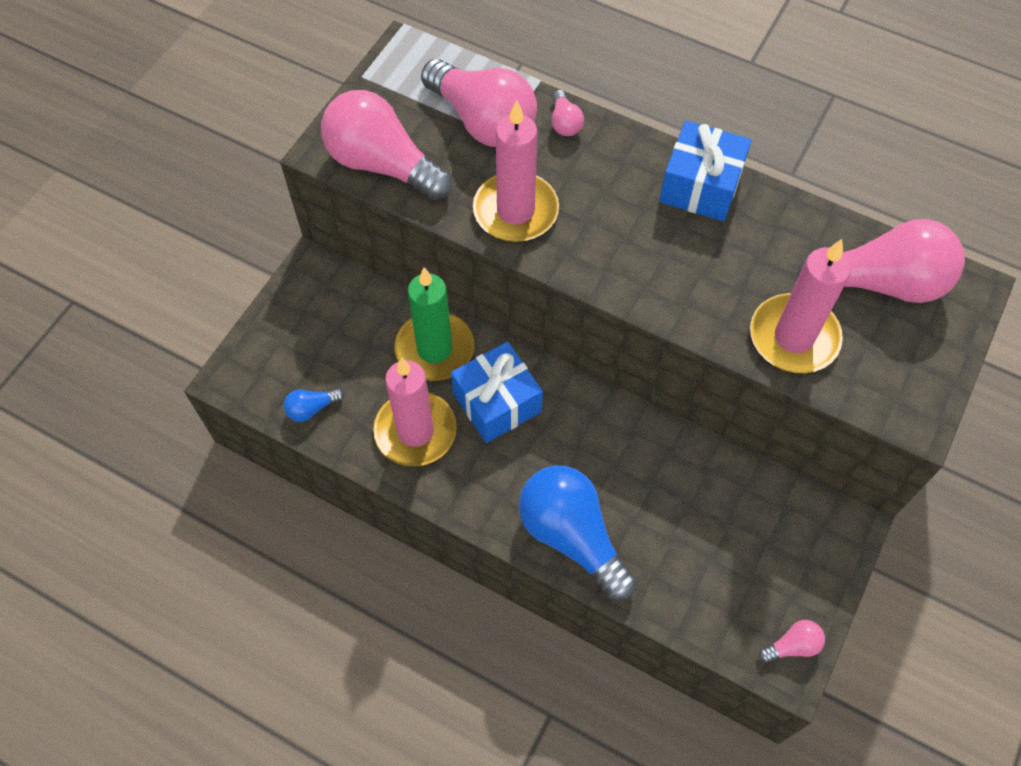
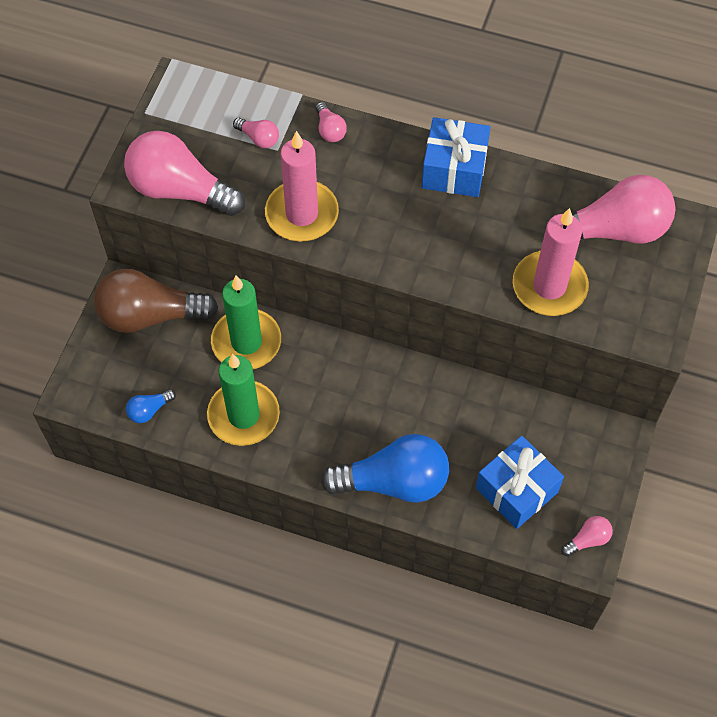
camera: 10 degrees left, 0 degrees up
(335, 303) = (150, 315): none -> brown light bulb
(415, 431) = (243, 415): pink candle -> green candle
(482, 121) = (258, 138): pink light bulb -> pink light bulb, size x0.43
(497, 402) = (309, 380): blue gift -> blue gift (516, 490)
(572, 536) = (393, 482): blue light bulb -> blue light bulb turned 135 degrees clockwise

